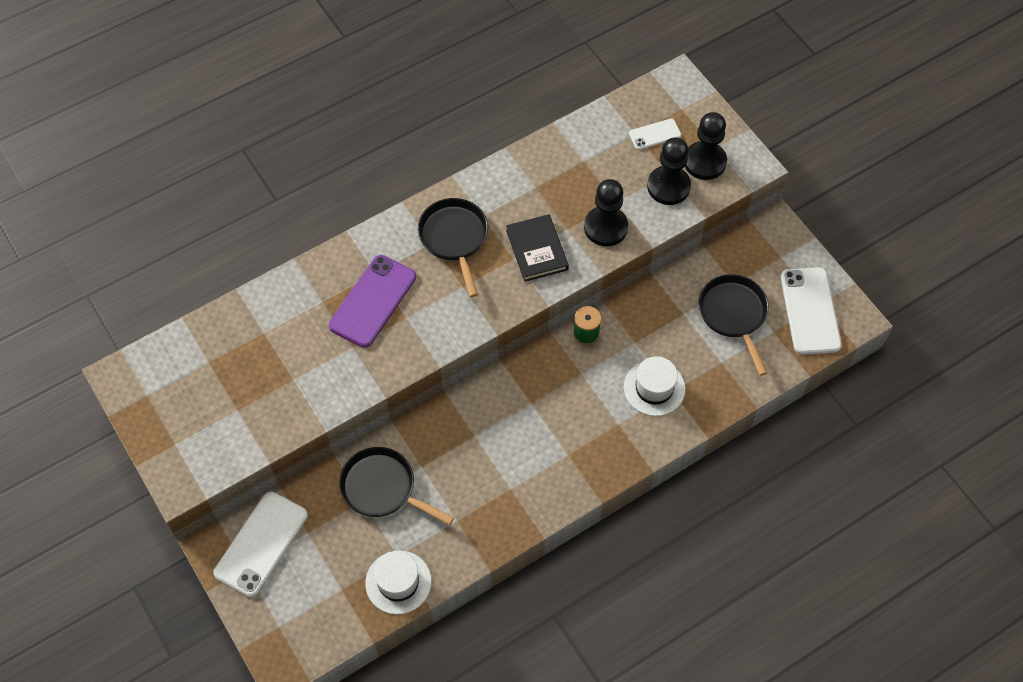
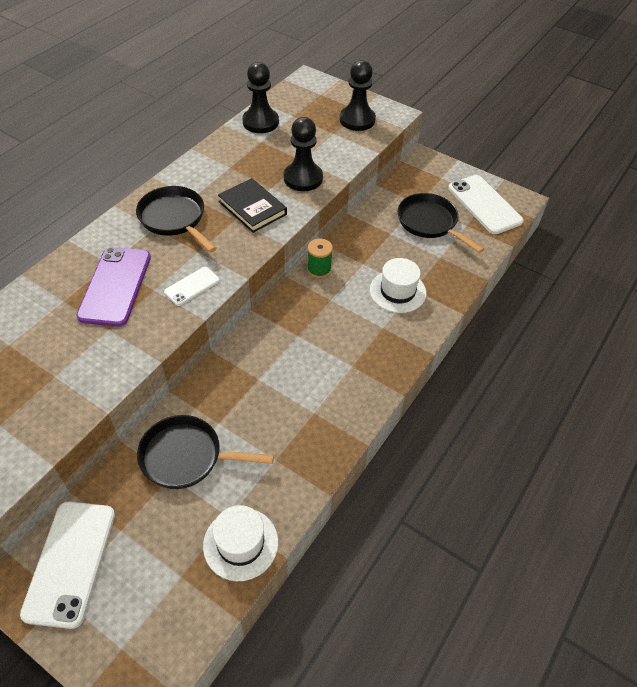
camera: 25 degrees left, 10 degrees down
(654, 134) = (309, 113): white phone -> white phone (192, 286)
(668, 186) = (338, 141): black pawn -> black pawn (260, 122)

